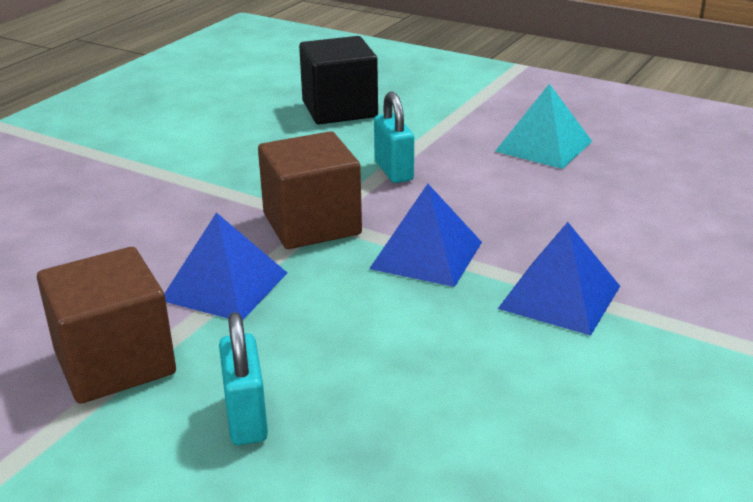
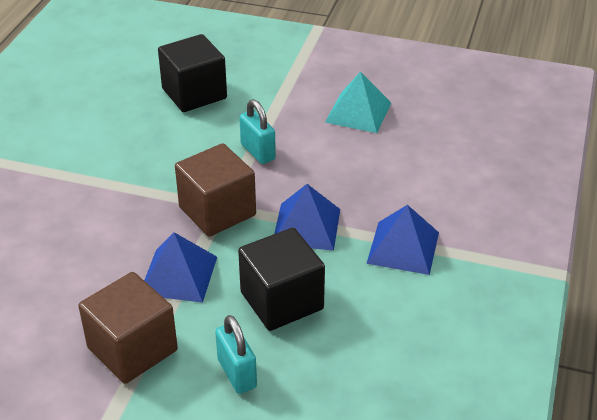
camera: 15 degrees left, 10 degrees up
(354, 336) = (281, 301): none -> black cube

